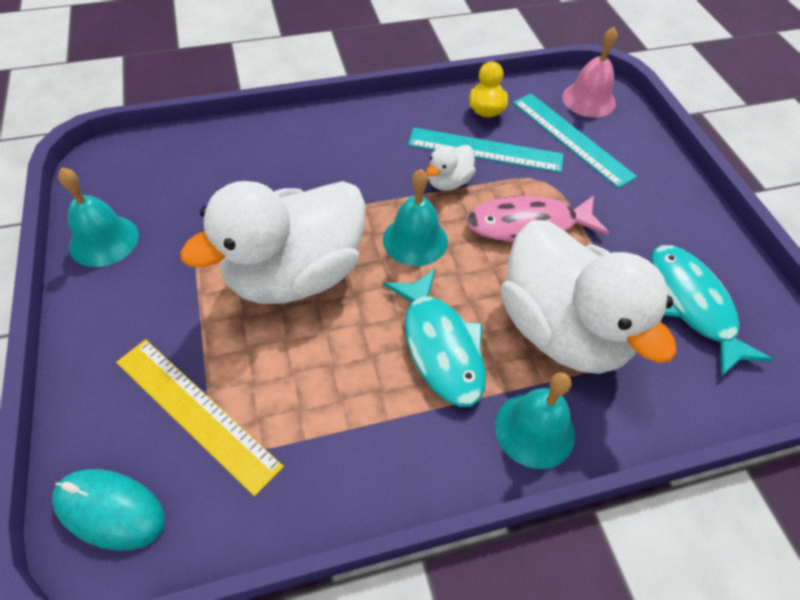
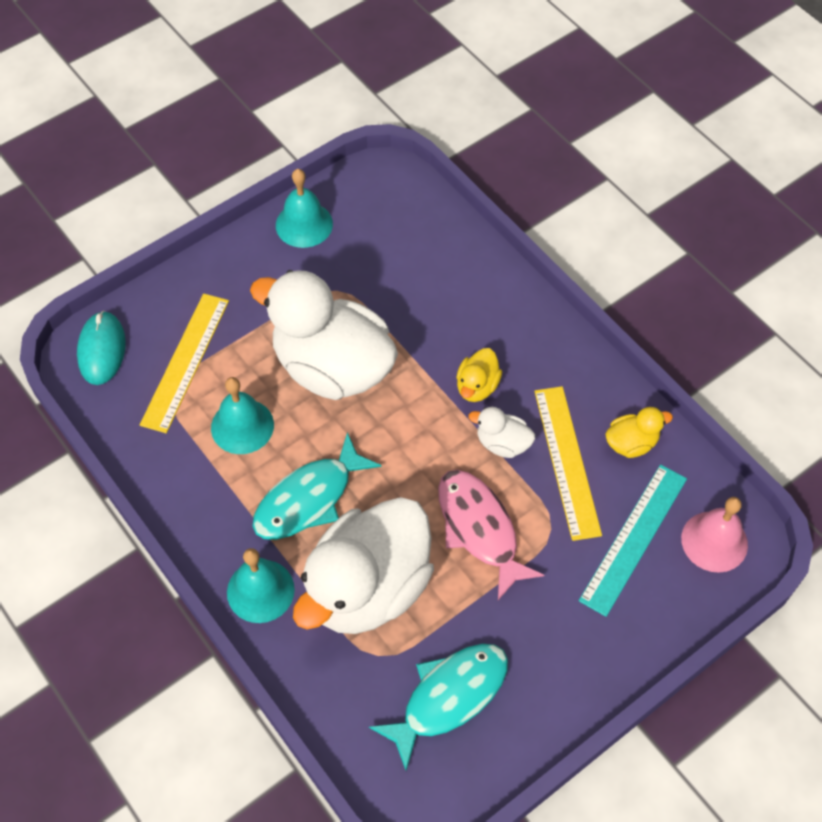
camera: 70 degrees right, 5 degrees up
(382, 178) = (477, 386): none -> yellow duck
(415, 240) = (414, 441): turquoise bell -> turquoise bell (242, 426)
(485, 150) = (566, 461): turquoise ruler -> yellow ruler

